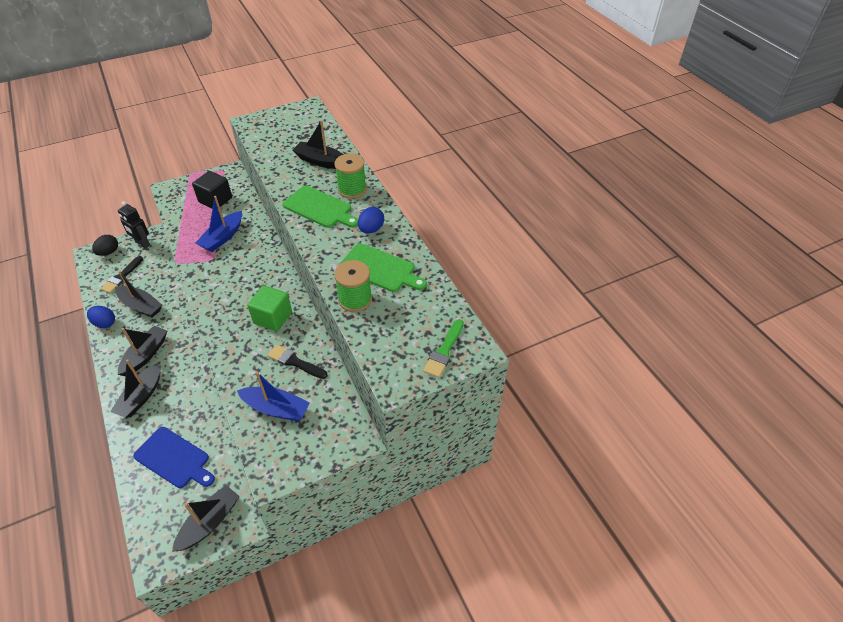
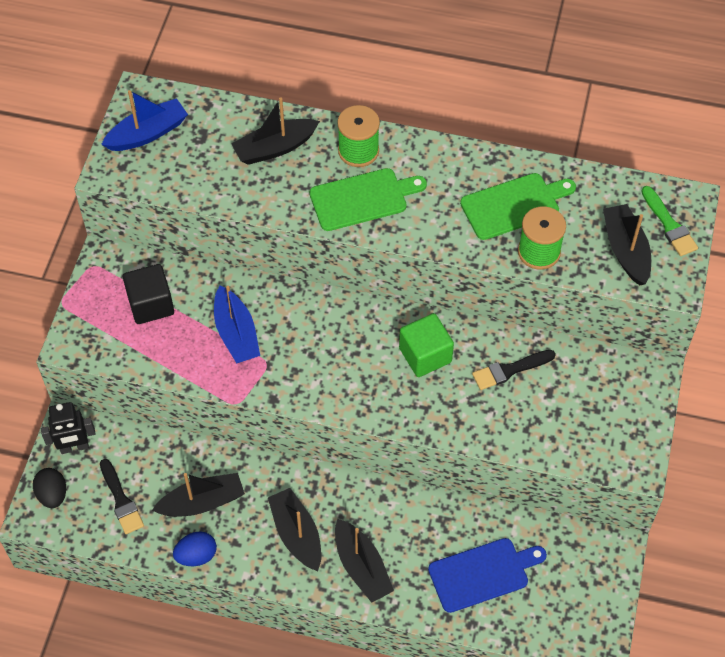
camera: 50 degrees left, 10 degrees up
(210, 522) = (591, 578): black boat -> black boat (626, 250)
(276, 409) = (558, 420): blue boat -> blue boat (148, 133)
(371, 229) = (445, 175): blue egg -> none

